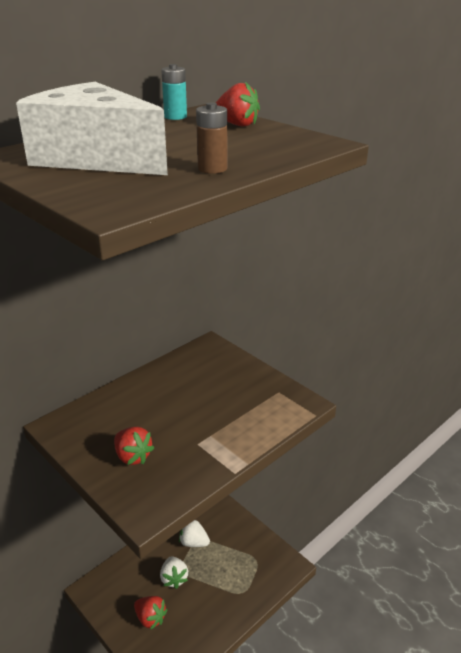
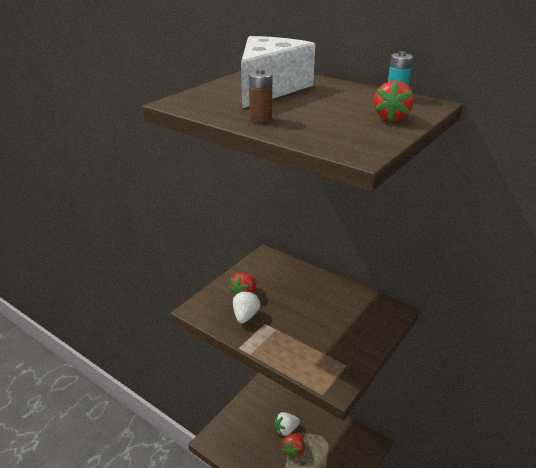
camera: 80 degrees right, 0 degrees up
(150, 618) = (251, 422): red strawberry -> red strawberry (293, 450)
(194, 542) = (322, 436): white strawberry -> white strawberry (245, 316)

